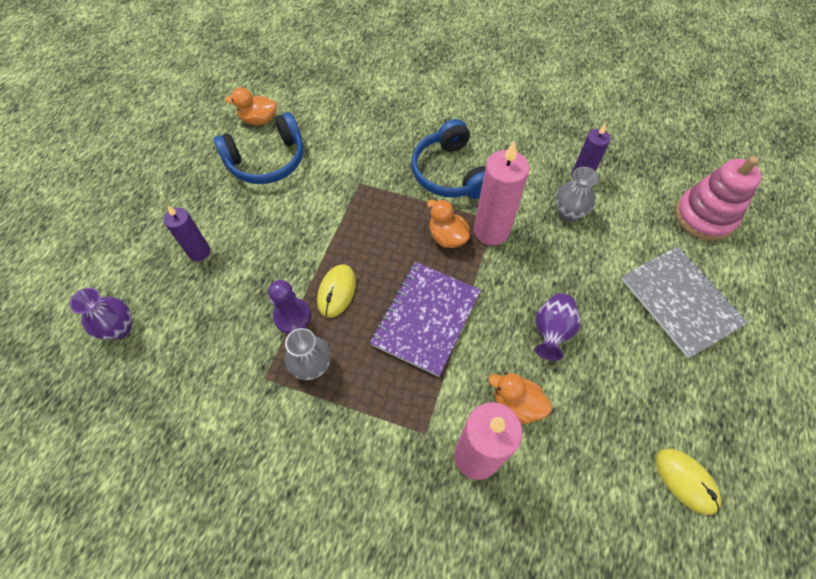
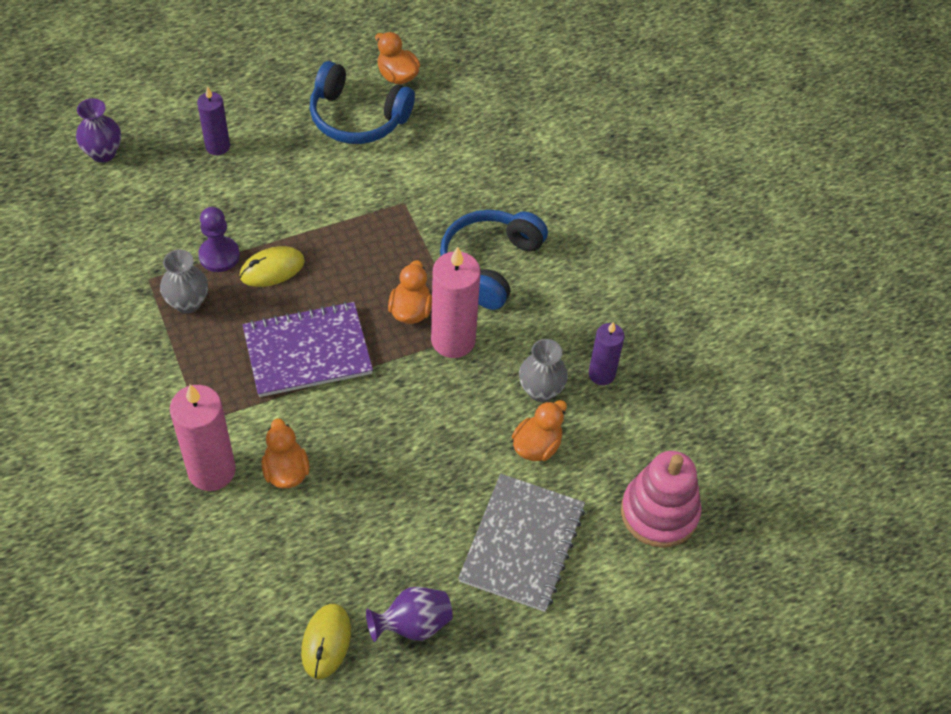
camera: 45 degrees right, 5 degrees down
(551, 331) = (385, 455): purple vase -> purple vase (413, 624)
(609, 243) = (537, 445): none -> orange duck

